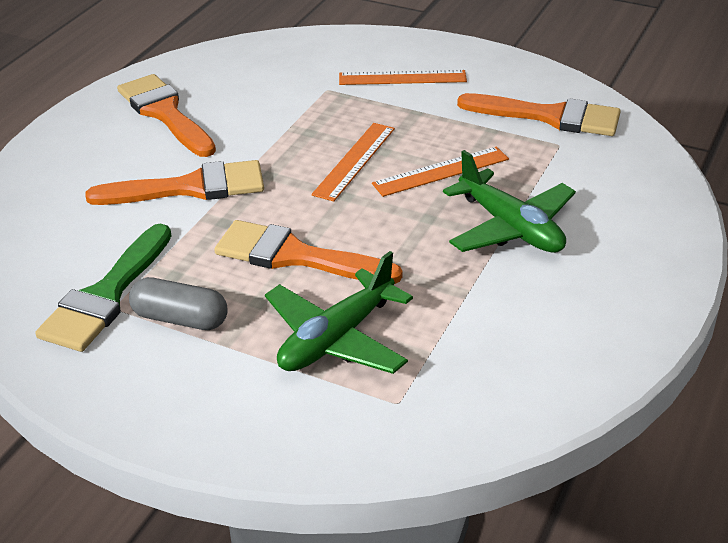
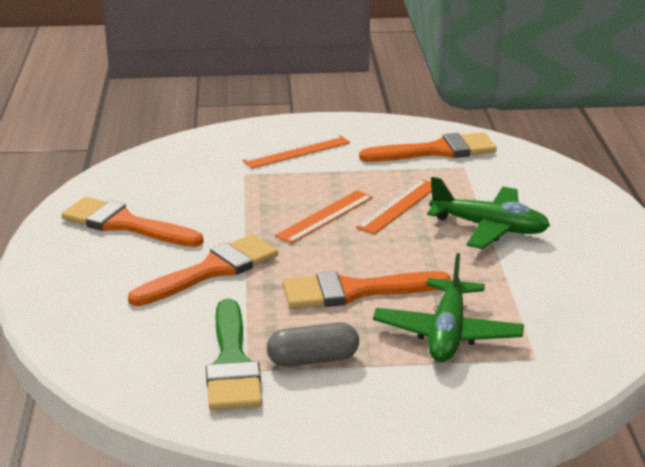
camera: 30 degrees left, 10 degrees down
(354, 161) = (325, 216): orange ruler -> orange ruler turned 45 degrees clockwise

